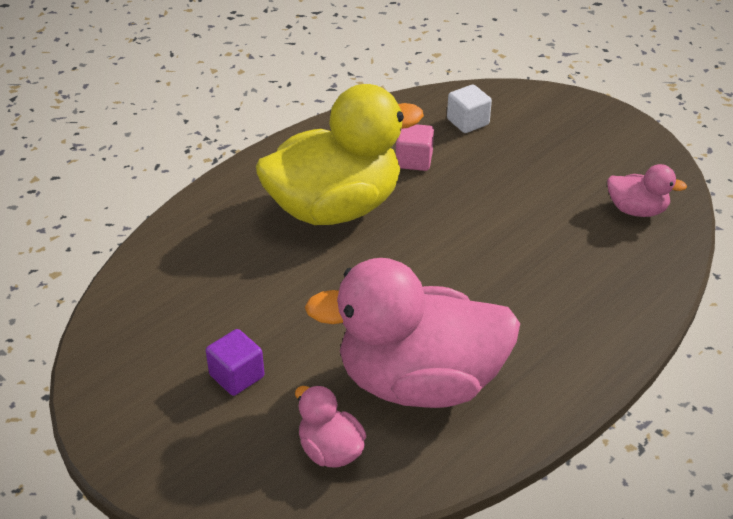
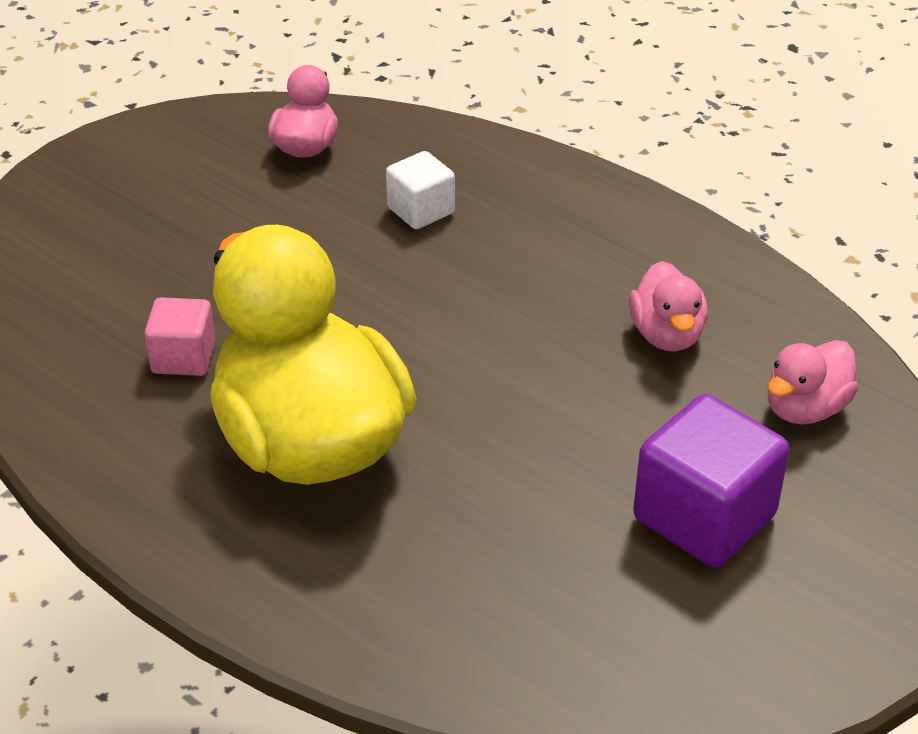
camera: 95 degrees left, 0 degrees up
(237, 376) = (704, 517): purple cube -> purple cube, size x1.73
(419, 382) = (667, 335): pink duck -> pink duck, size x0.44
(468, 122) = (80, 300): white cube -> white cube (421, 210)

